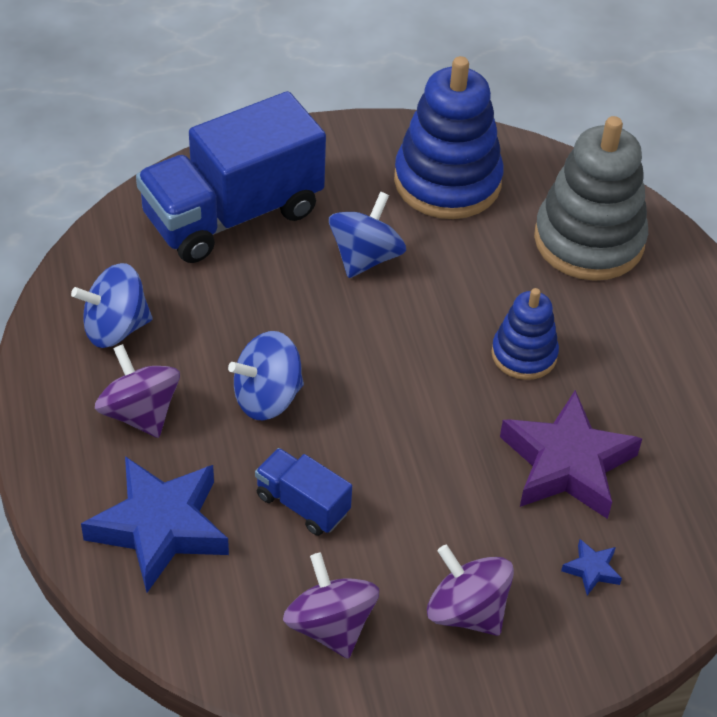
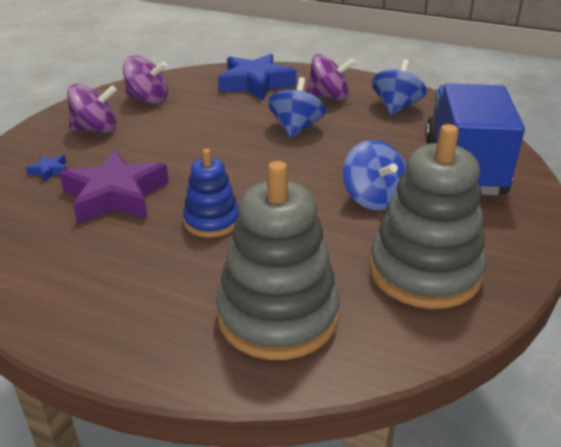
camera: 130 degrees right, 15 degrees down
(302, 504) = (217, 115): blue truck -> none
(447, 181) = (424, 272): blue stacking toy -> grey stacking toy

